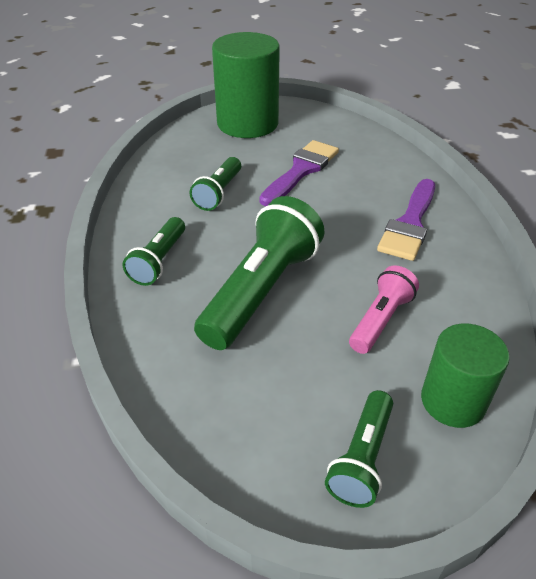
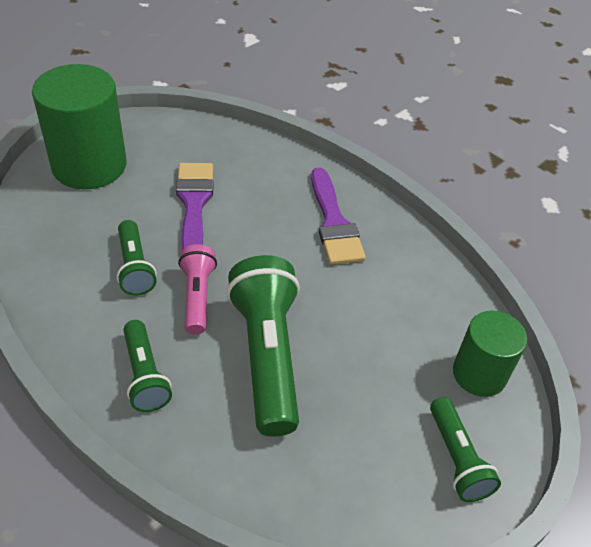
camera: 40 degrees left, 5 degrees up
(380, 320) = (381, 331): pink flashlight -> pink flashlight (197, 296)

